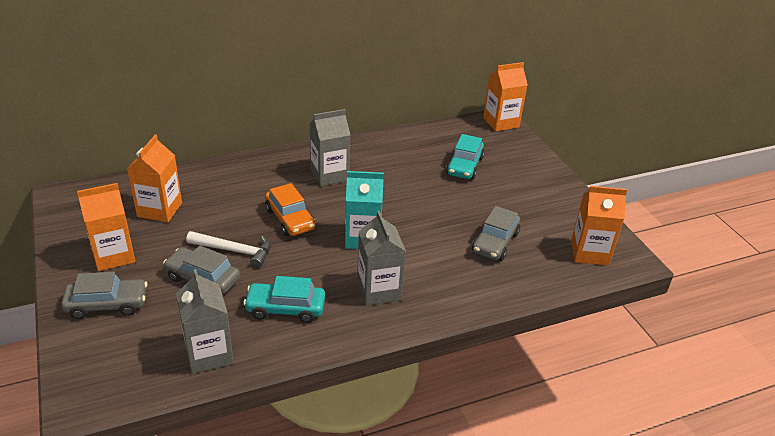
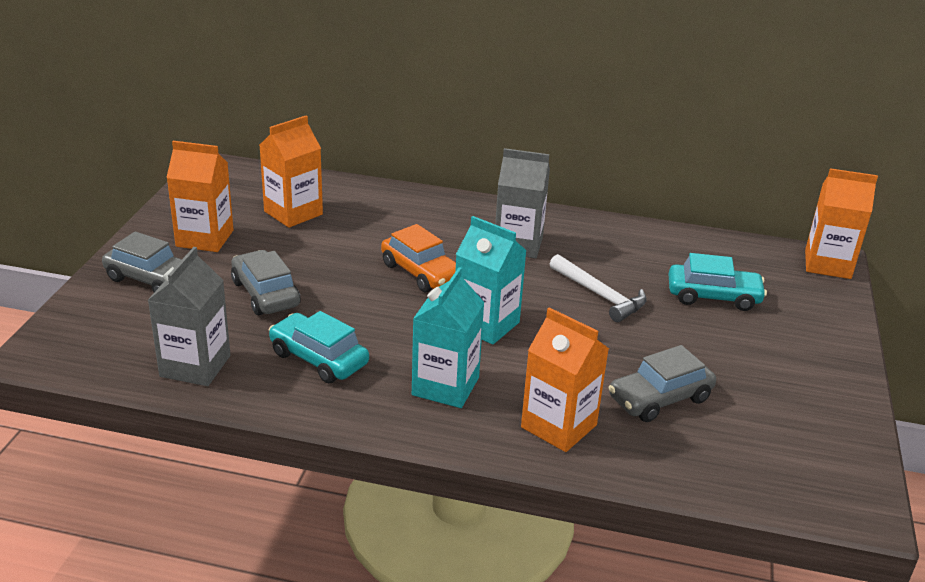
camera: 35 degrees right, 5 degrees down
(235, 251) = (326, 280): white hammer -> white hammer (600, 295)
(290, 219) = (421, 272): orange car -> orange car turned 45 degrees counterclockwise
(379, 290) = (445, 386): grey carton -> turquoise carton
(464, 166) = (713, 296): turquoise car -> turquoise car turned 135 degrees counterclockwise
(589, 252) = (795, 469): orange carton -> orange carton (559, 426)

